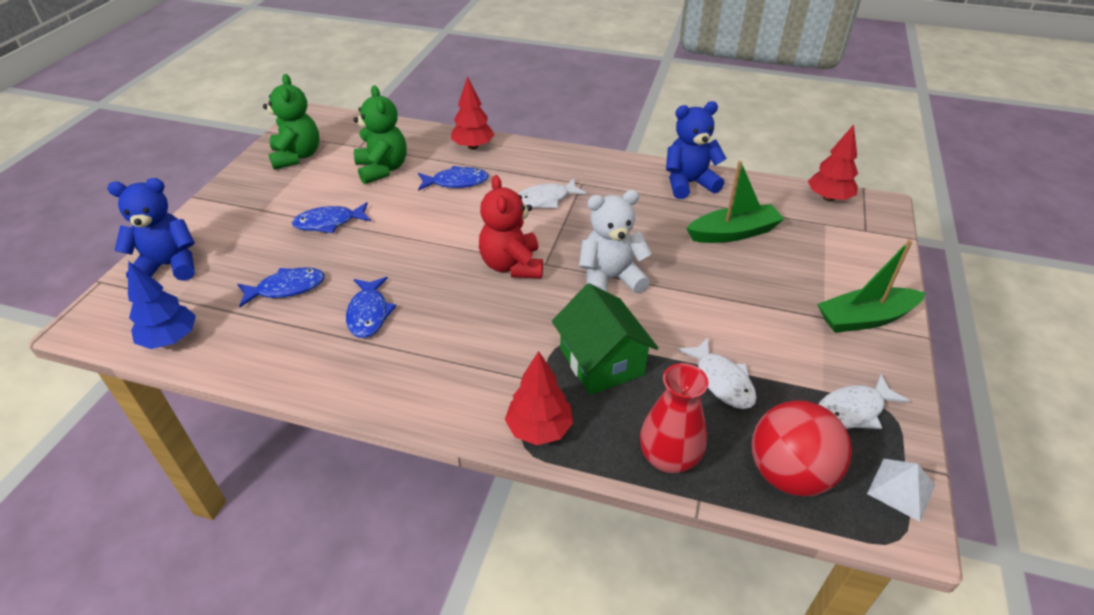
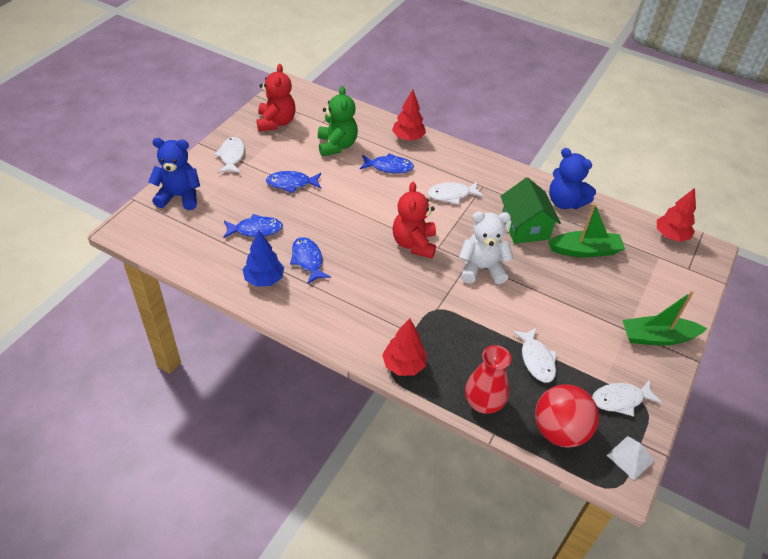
camera: 10 degrees right, 5 degrees up
(170, 339) = (177, 252): blue tree -> blue tree (264, 279)
(241, 204) = (231, 156): none -> white fish
(297, 156) = (276, 122): green teddy bear -> red teddy bear
(369, 313) = (308, 260): blue fish -> blue fish turned 150 degrees clockwise
(601, 362) = (457, 328): green house -> green house (525, 227)
(688, 183) = (565, 202): blue teddy bear -> blue teddy bear turned 135 degrees counterclockwise

